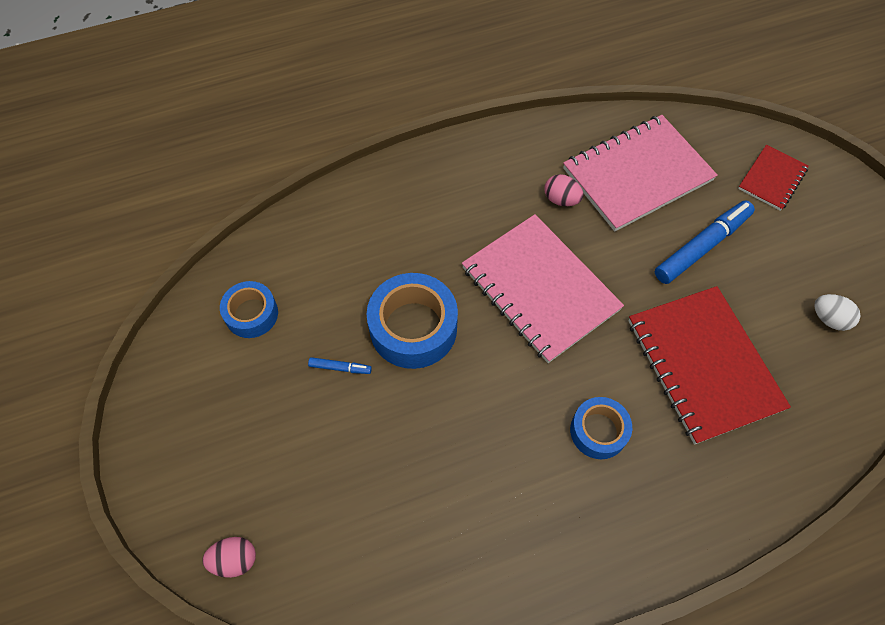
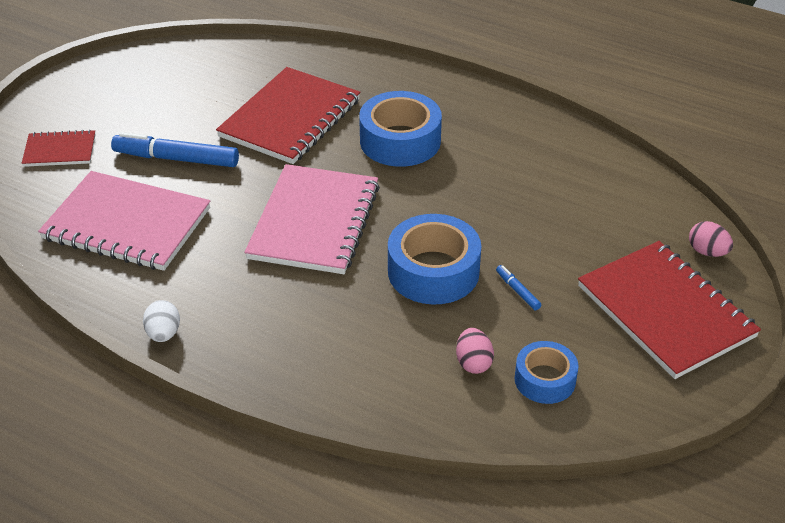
camera: 130 degrees left, 20 degrees down
(219, 454) = (665, 311): none -> red notebook
(561, 199) = (204, 255): pink egg -> pink egg (473, 363)
(598, 431) = (400, 141): blue tape -> blue tape, size x1.65
(829, 319) = (186, 81): white egg -> white egg (163, 334)

